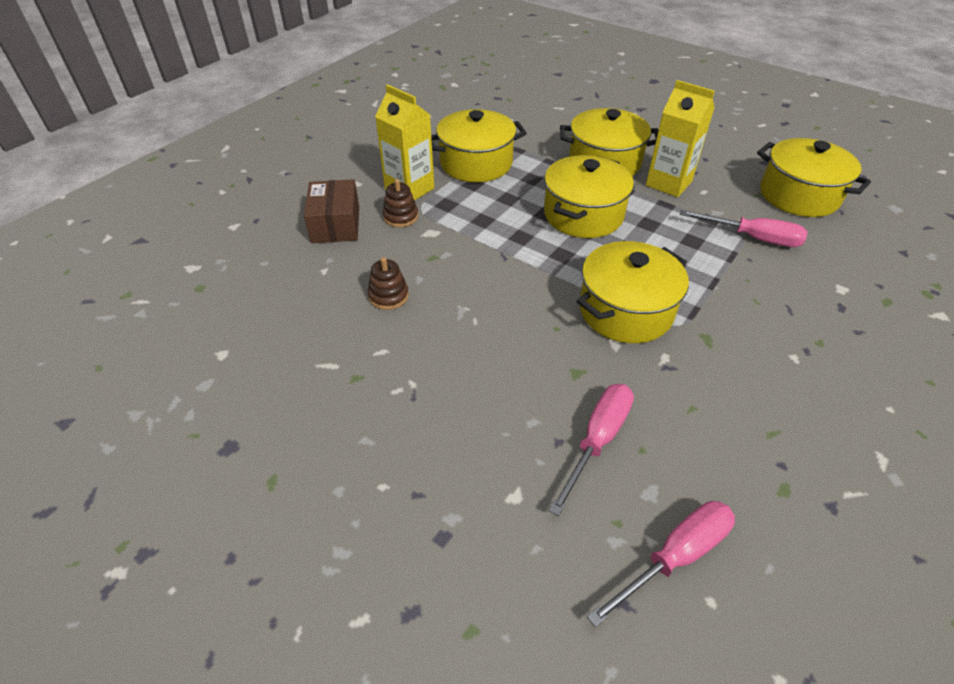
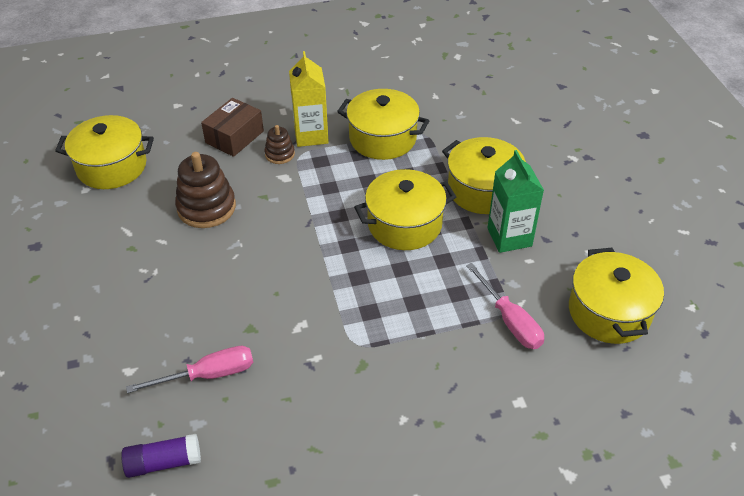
camera: 40 degrees right, 0 degrees up
(388, 296) = (206, 207): brown stacking toy -> brown stacking toy, size x1.84
(625, 310) = (335, 311): yellow pot -> yellow pot (112, 166)
(668, 183) = (509, 237): yellow carton -> green carton
(674, 557) = (164, 462): pink screwdriver -> purple glue stick

